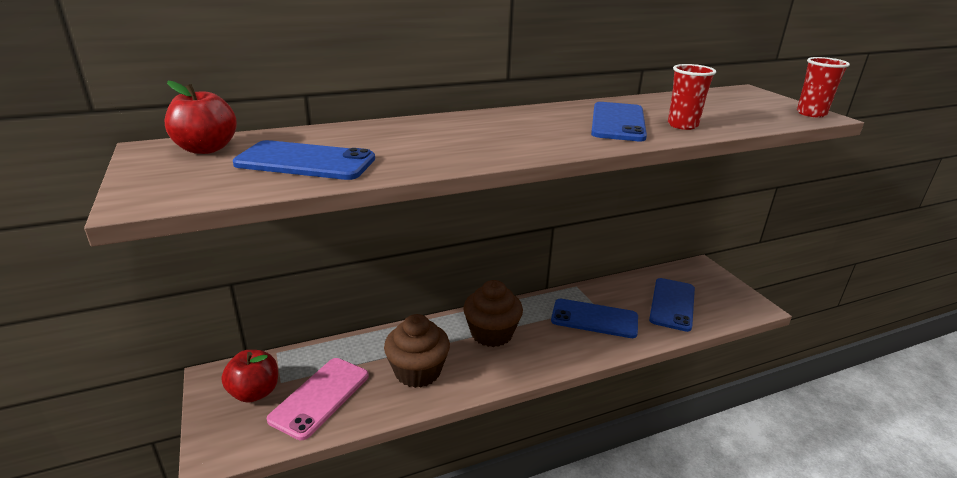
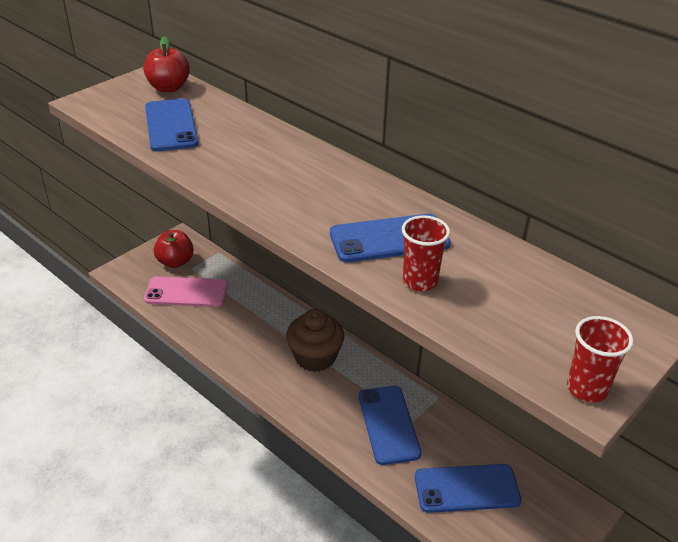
camera: 65 degrees right, 10 degrees up
(418, 371) = (239, 330): brown cupcake -> none

